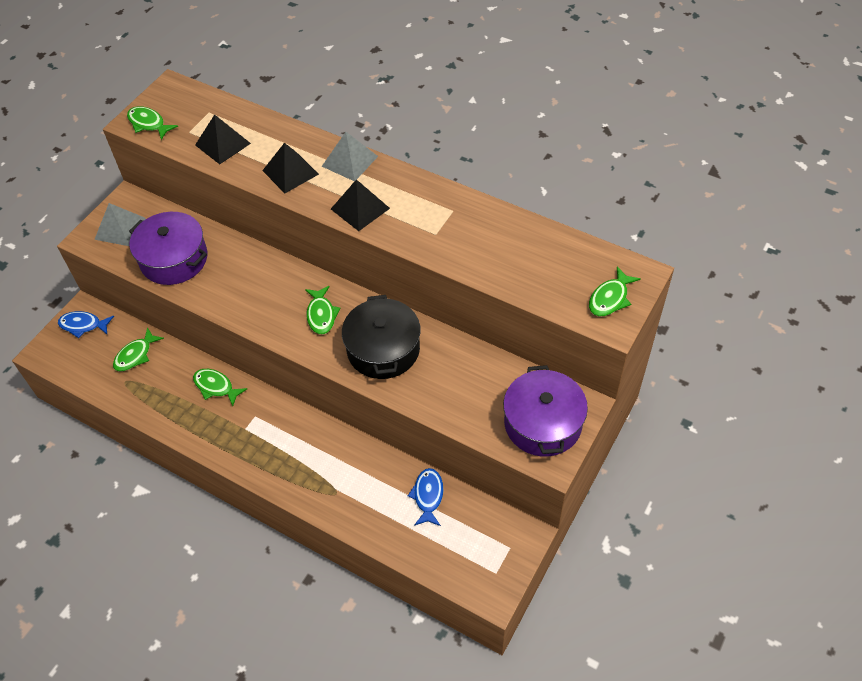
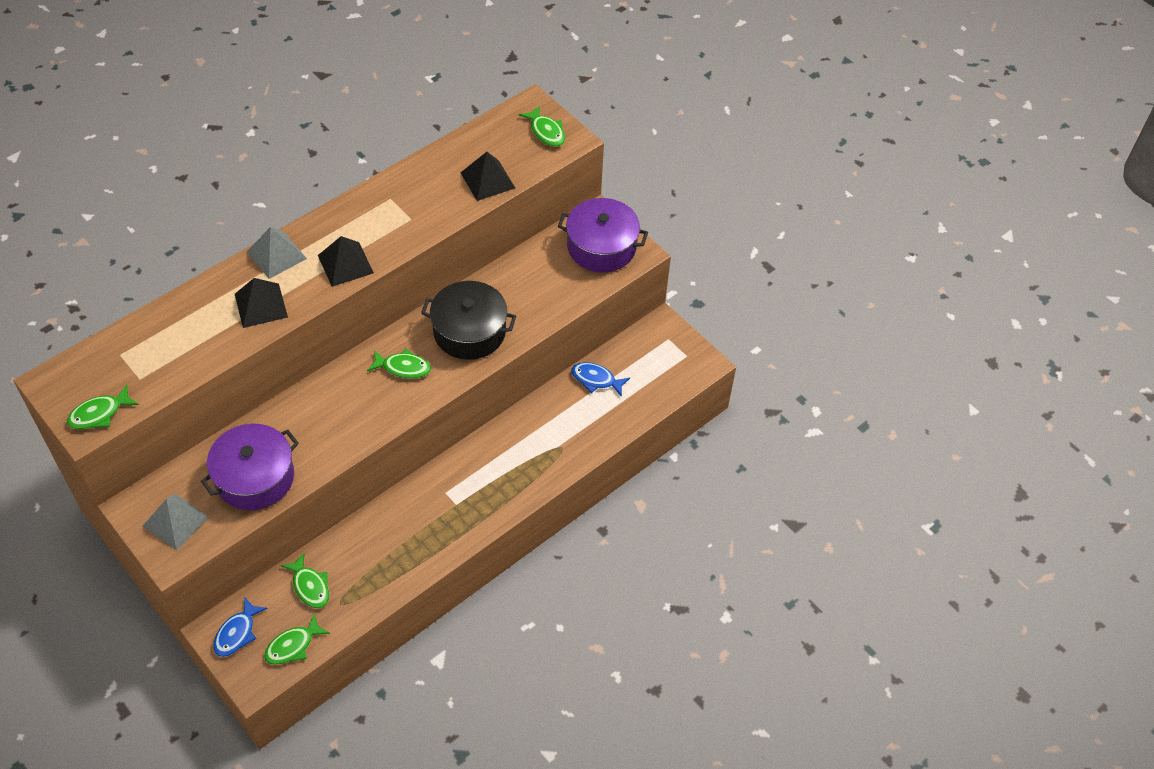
camera: 75 degrees left, 0 degrees up
(216, 387) = (392, 519): green fish -> green fish (293, 646)
(223, 144) = (180, 352): black pyramid -> black pyramid (488, 180)

